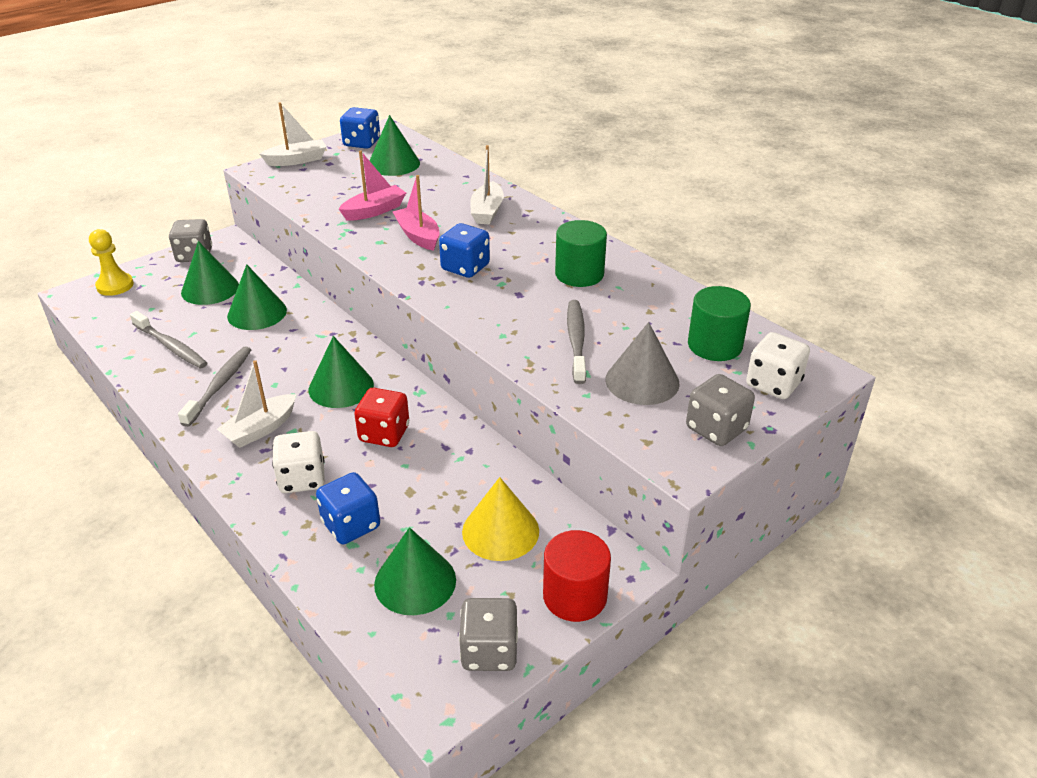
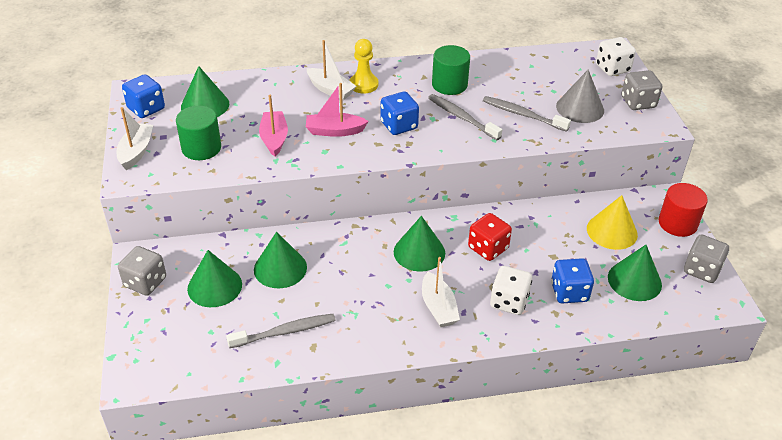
camera: 60 degrees left, 5 degrees up
(115, 285) = (146, 348): yellow pawn -> yellow pawn (363, 84)
(220, 385) = (365, 316): grey toothbrush -> grey toothbrush (462, 117)
(714, 345) = (564, 70): green cylinder -> green cylinder (201, 148)

